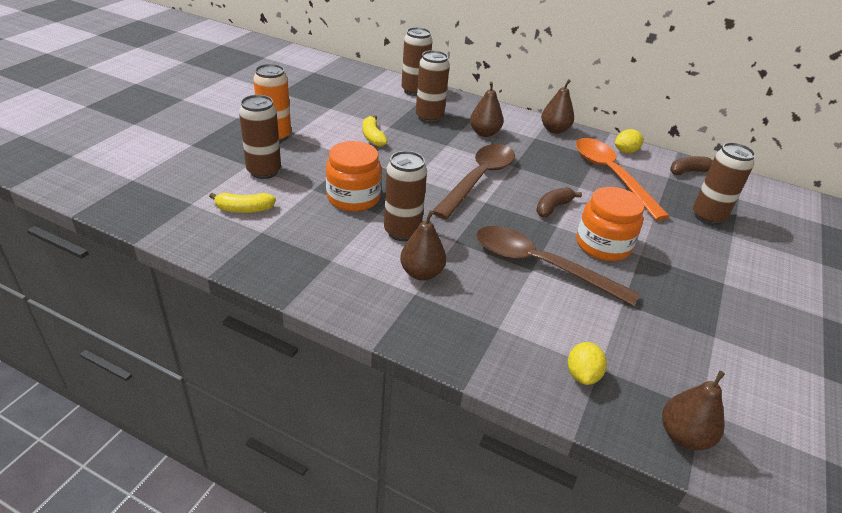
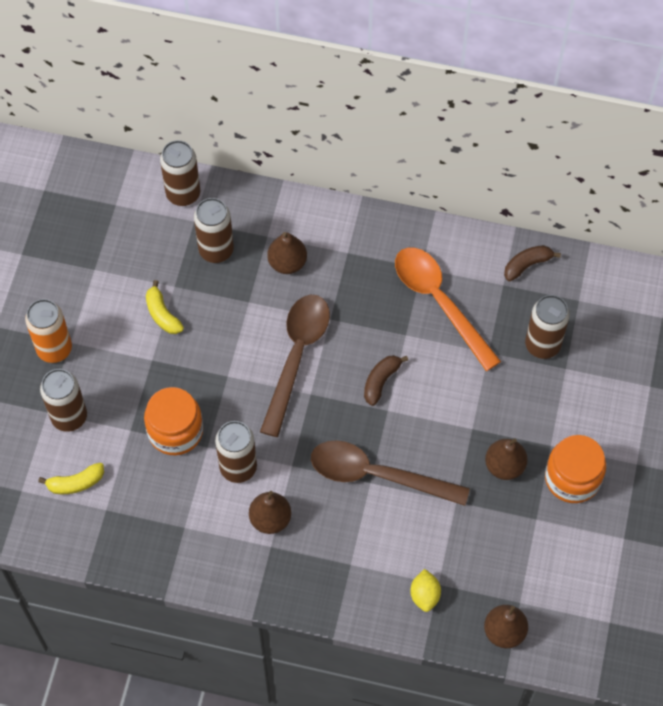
camera: 10 degrees left, 25 degrees up
(554, 130) = (368, 228): brown pear -> brown pear (504, 466)
(603, 245) = (435, 426): orange jar -> orange jar (572, 478)
(626, 151) = (455, 247): yellow lemon -> none

